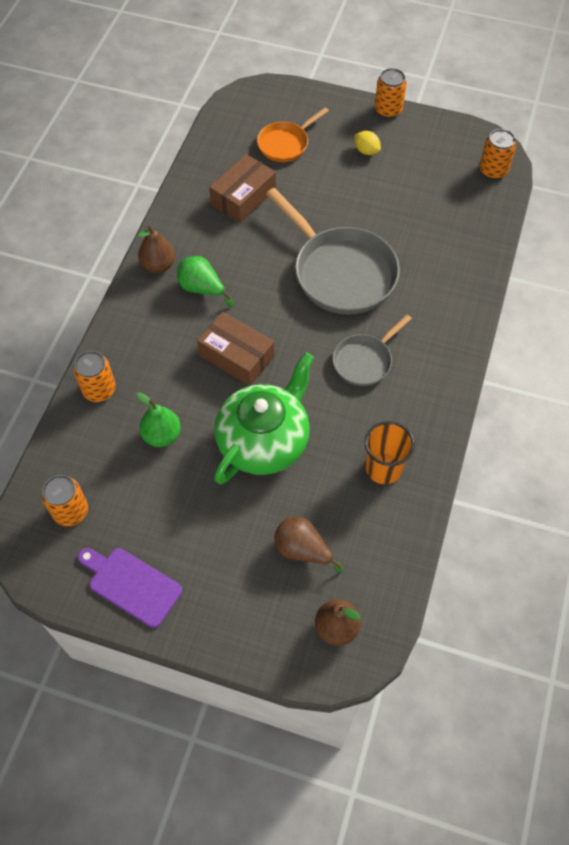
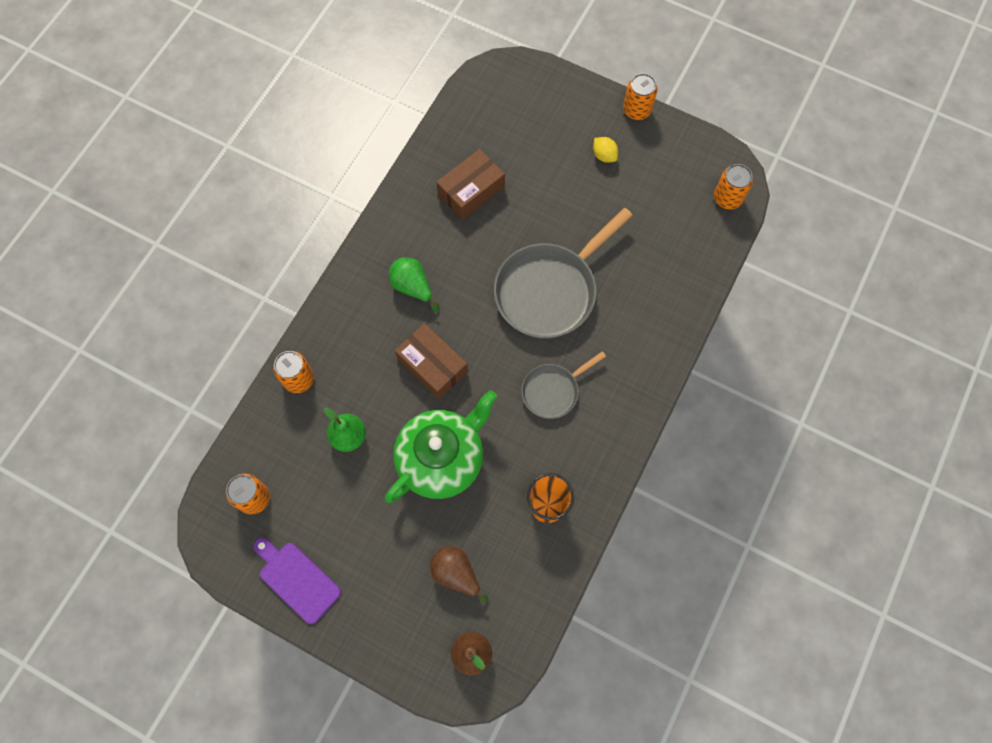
camera: 10 degrees right, 10 degrees up
(158, 265) = (375, 254): brown pear -> none
(285, 144) = (524, 135): orange pan -> none
(340, 272) = (550, 290): grey pan -> grey pan turned 75 degrees clockwise

